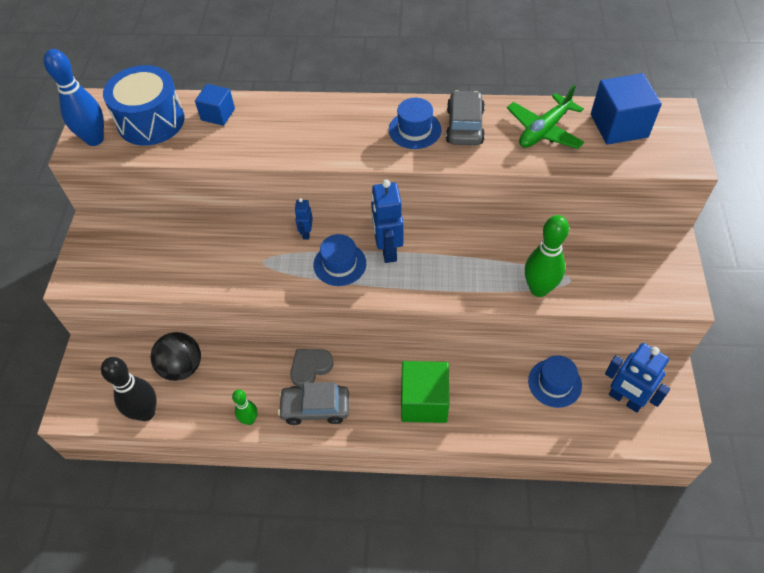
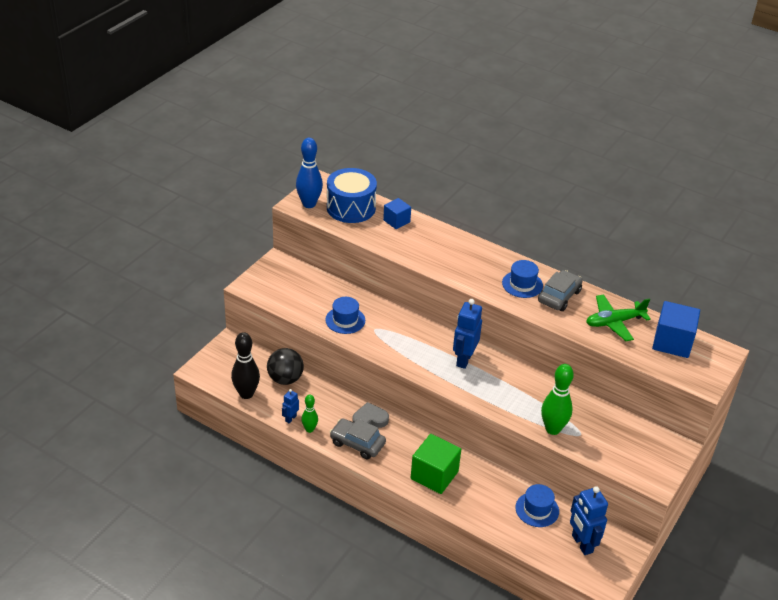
camera: 25 degrees right, 15 degrees down
(306, 233) = (415, 325): blue robot -> blue robot (290, 418)
(339, 264) = (425, 353): blue hat -> blue hat (345, 320)

